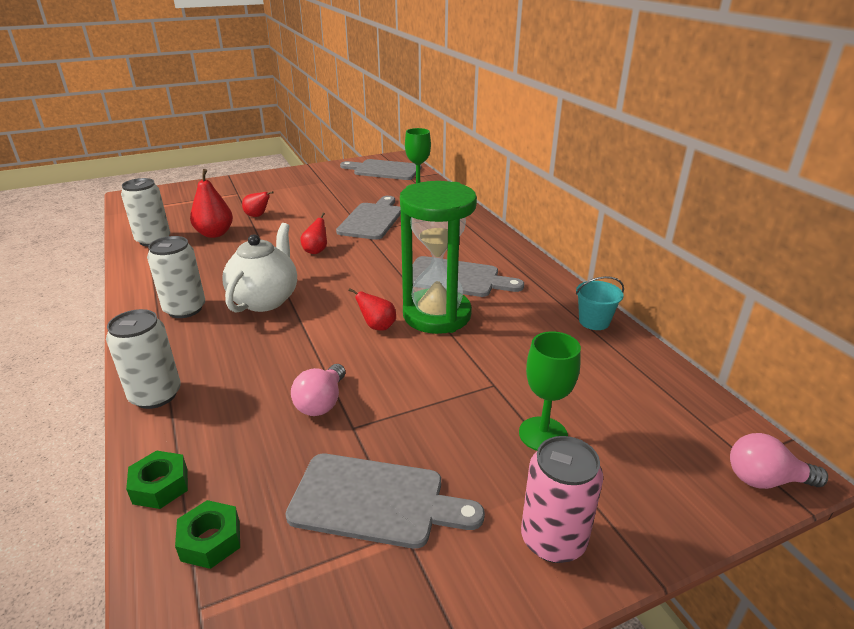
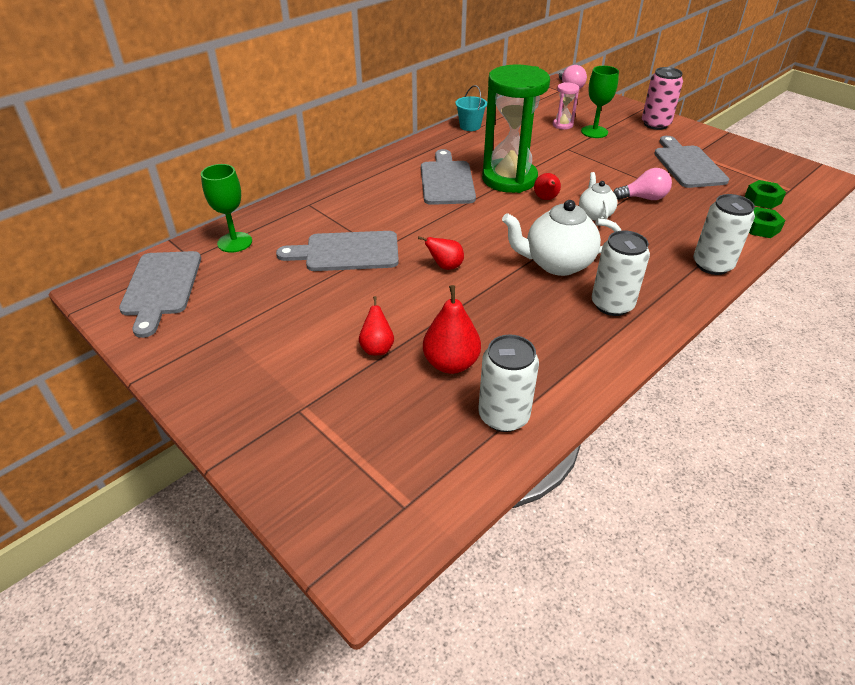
camera: 110 degrees left, 10 degrees up
(321, 349) = (595, 214): none -> white teapot
(579, 407) = (562, 125): none -> pink hourglass

